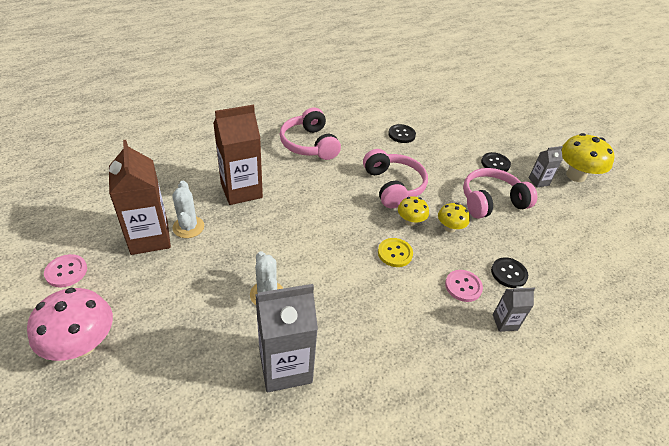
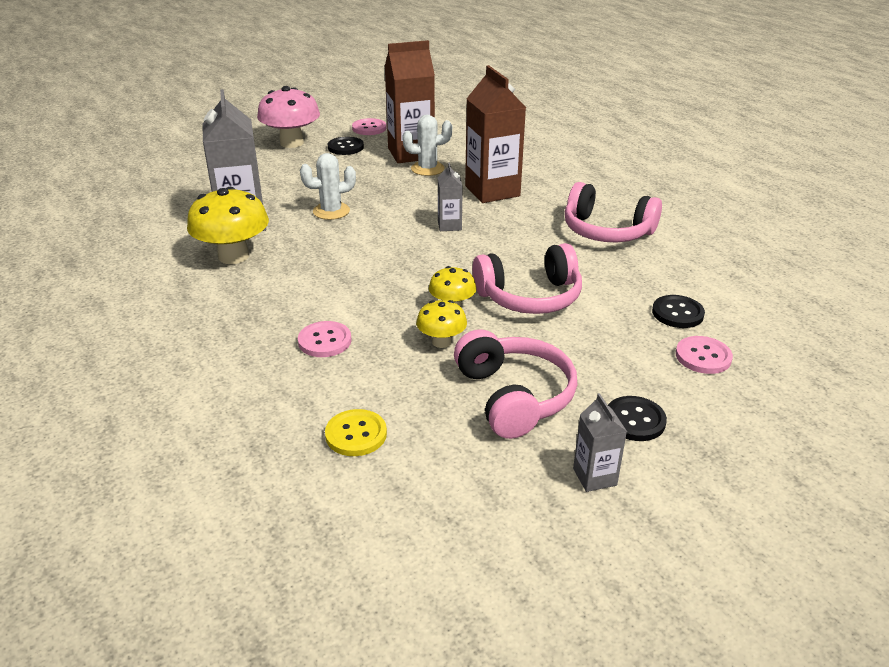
camera: 95 degrees right, 10 degrees down
(309, 144) = (606, 231): pink headphones -> pink headphones turned 135 degrees counterclockwise
(395, 253) = (388, 290): yellow button -> yellow button (356, 434)
(439, 134) = (703, 357): none -> pink button
(504, 322) = (257, 369): grey carton -> grey carton (449, 225)
(508, 273) = (344, 388): black button -> black button (345, 147)
(575, 175) = (639, 552): yellow mushroom -> yellow mushroom (233, 256)

